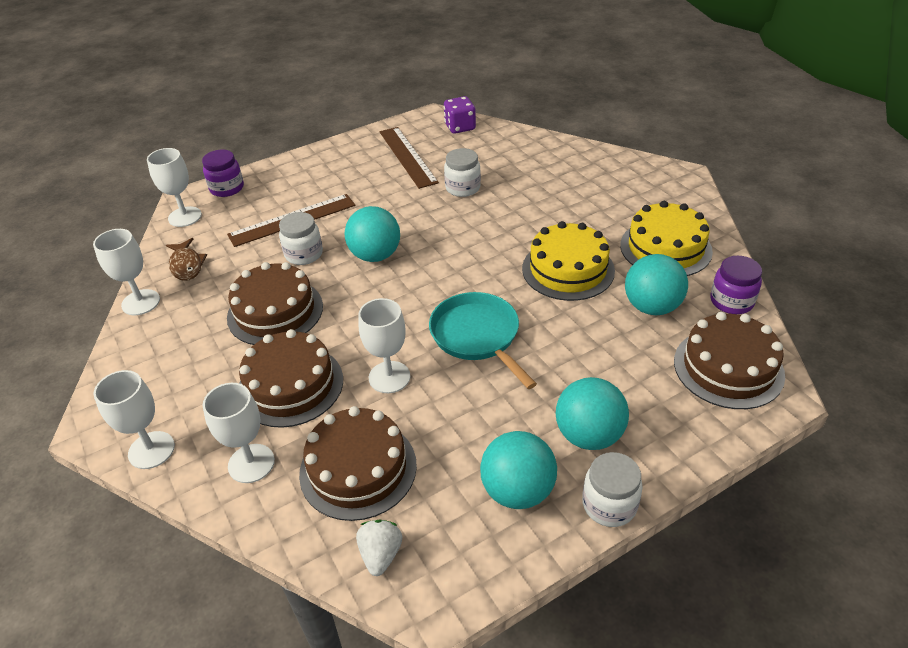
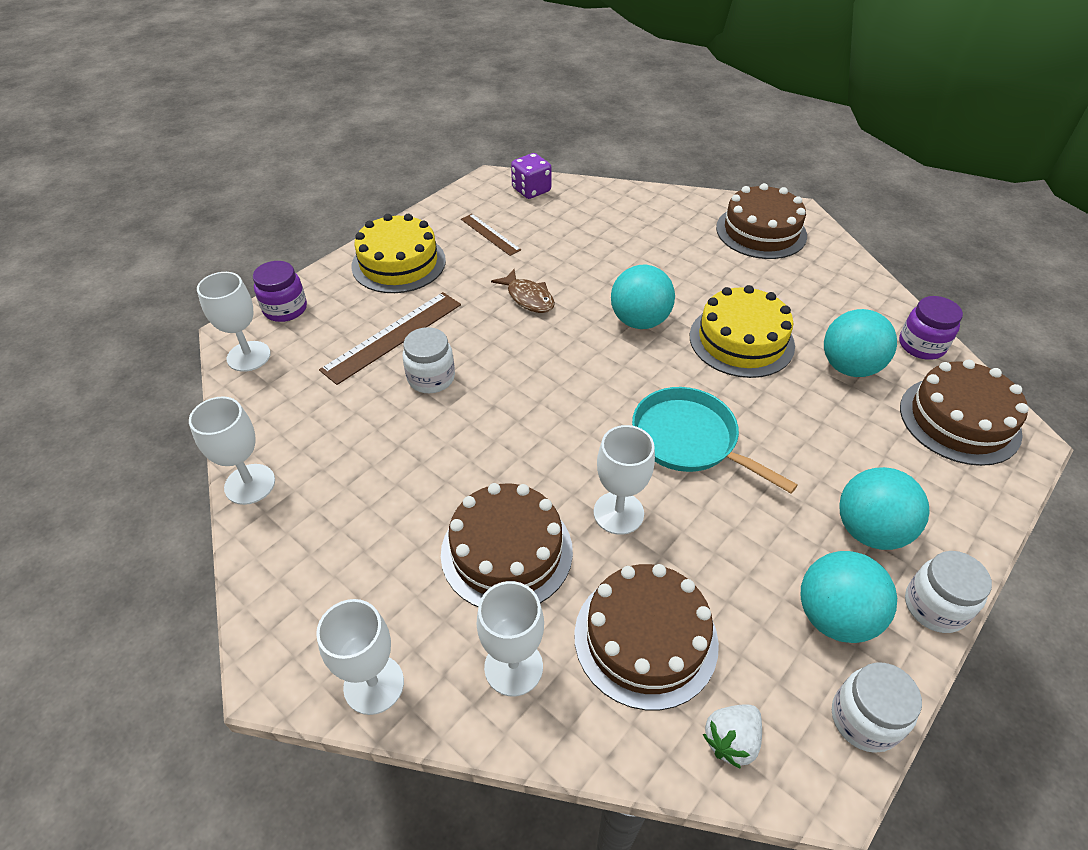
camera: 20 degrees left, 5 degrees up
(186, 265) = (286, 421): brown fish -> brown fish (528, 298)
(275, 311) = (435, 459): brown cake -> brown cake (761, 231)
(375, 255) = (519, 363): turquoise ball -> turquoise ball (639, 321)
(381, 554) = (731, 740): white strawberry -> white strawberry turned 120 degrees counterclockwise
(407, 156) = (490, 234): brown ruler -> brown ruler, size x0.58
(463, 188) = (574, 263): white jar -> white jar (864, 719)
(665, 248) = (825, 297): yellow cake -> yellow cake (399, 263)

